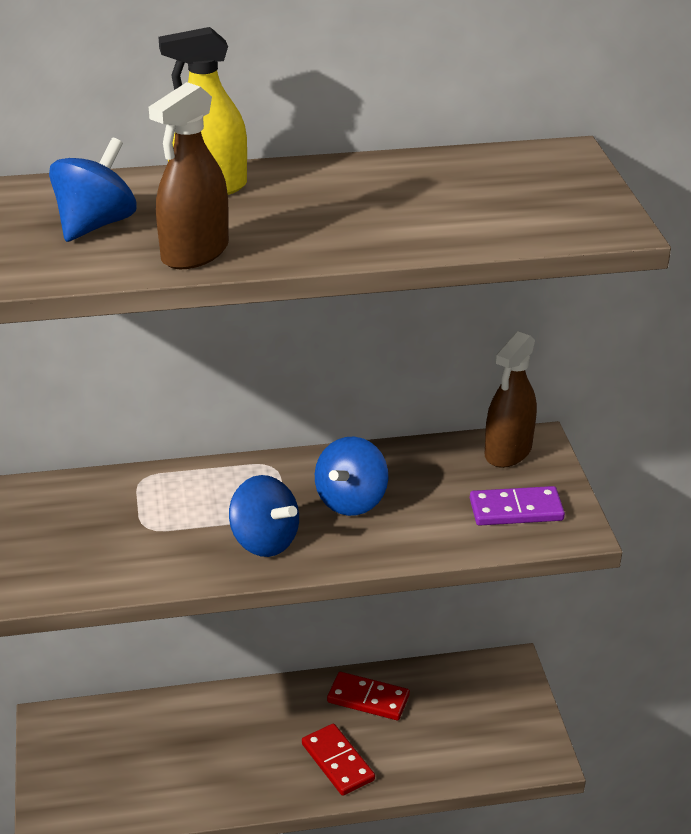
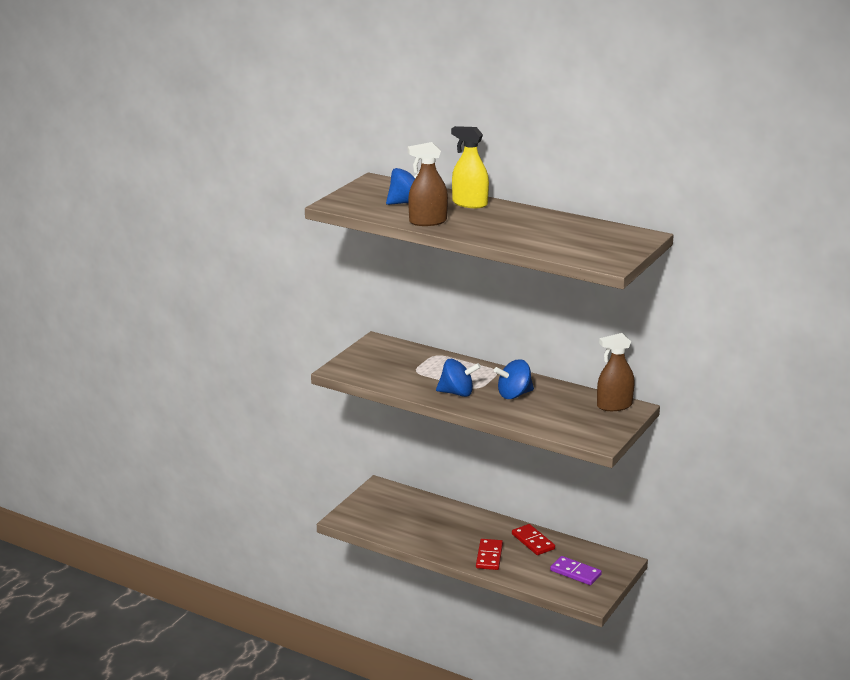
camera: 40 degrees right, 10 degrees down
(264, 541) = (457, 393): blue spinning top -> blue spinning top turned 75 degrees counterclockwise
(516, 510) = (584, 425): purple domino -> purple domino (575, 573)

